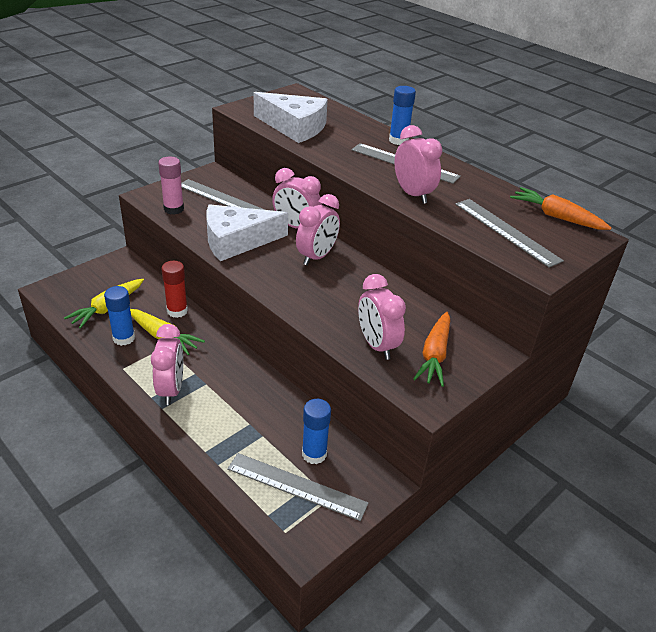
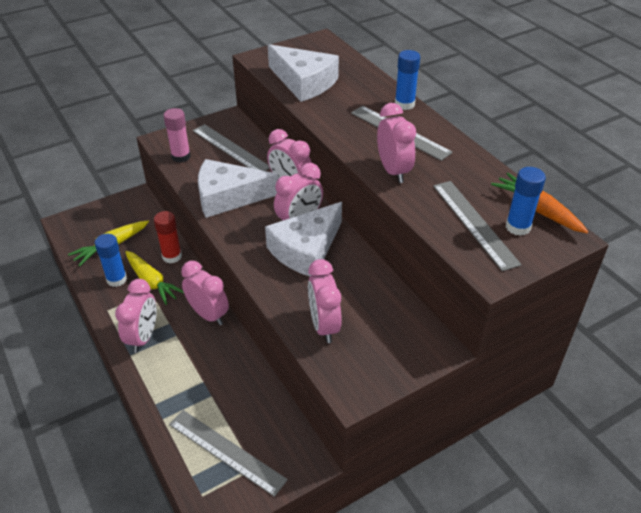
camera: 15 degrees right, 5 degrees up
(234, 361) = (208, 315): none -> pink clock
(314, 454) = (253, 421): blue glue stick -> blue glue stick (518, 227)
(333, 281) = (306, 249): none -> white cheese
(434, 355) = (377, 344): orange carrot -> none

